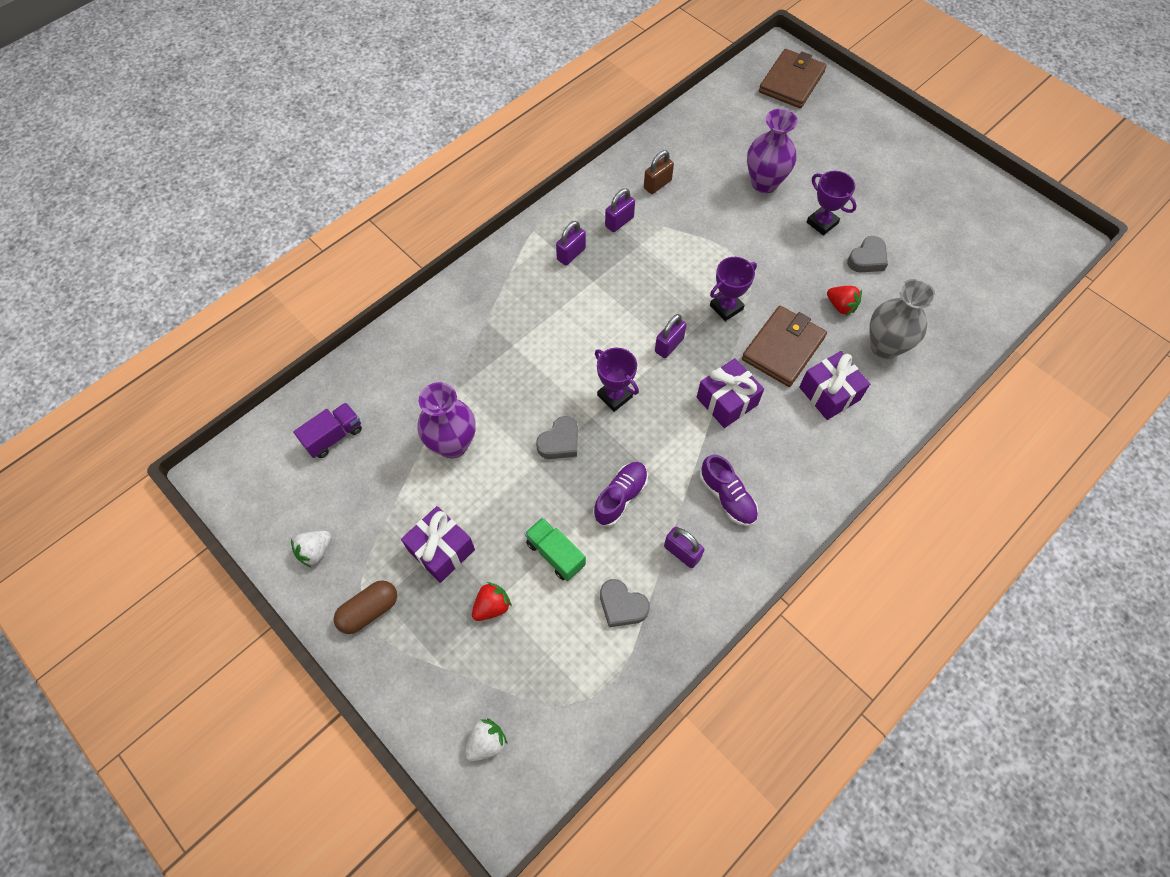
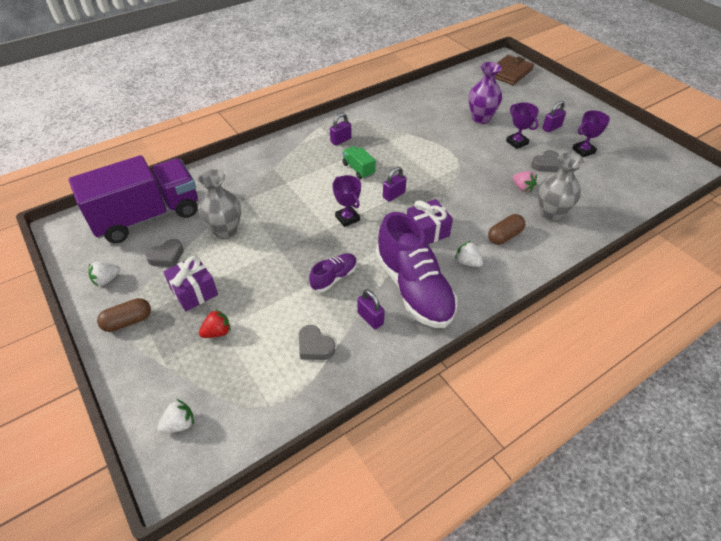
camera: 10 degrees right, 15 degrees down
(333, 436) = (147, 217): purple truck -> purple truck, size x2.50
(452, 444) = (225, 231): purple vase -> grey vase
(555, 554) = (275, 306): green truck -> green truck (358, 169)
(560, 442) = (300, 239): grey heart -> grey heart (167, 256)
(619, 222) = (378, 128): purple padlock -> purple padlock (551, 128)
(657, 184) = (408, 112): brown padlock -> none
(726, 307) = (439, 179): purple trophy -> purple trophy (583, 151)
(727, 497) = (413, 288): purple shoe -> purple shoe, size x2.07
(783, 348) = (475, 206): brown wallet -> none
(788, 444) = (467, 262): none -> white strawberry
(829, 393) = (504, 236): purple gift -> brown capsule
(841, 306) = (522, 188): red strawberry -> pink strawberry

